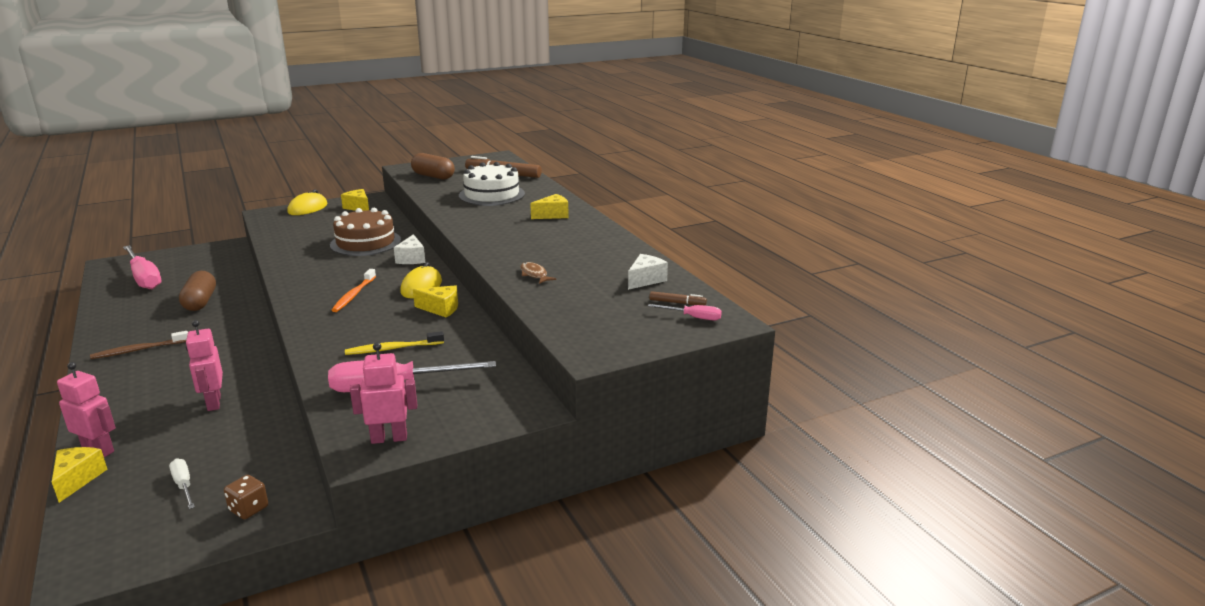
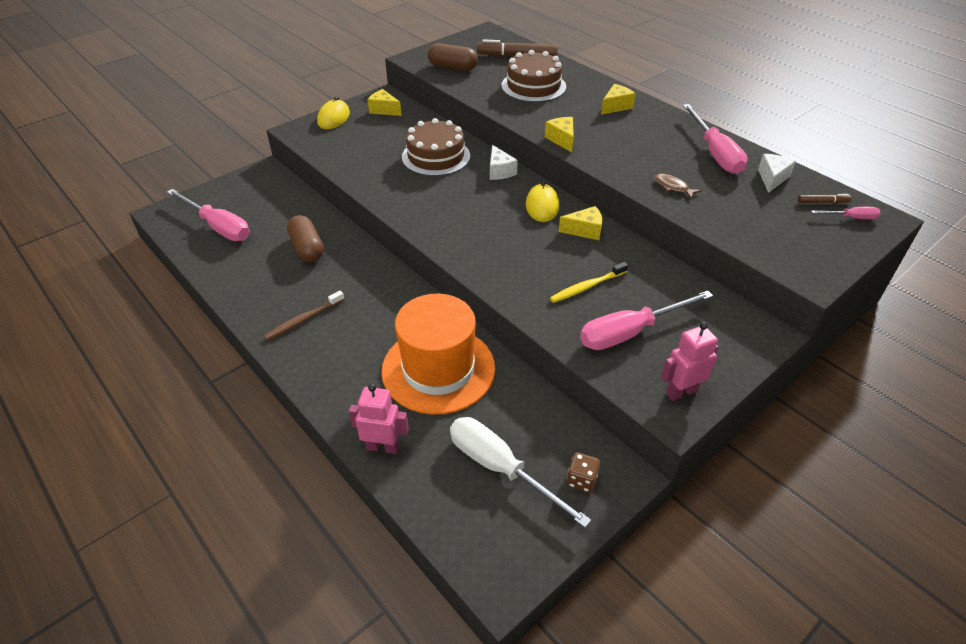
camera: 15 degrees left, 20 degrees up
(77, 479) = (396, 484): yellow cheese -> yellow cheese (562, 140)
(184, 485) = (500, 468): white screwdriver -> white screwdriver, size x2.09
(213, 403) = (438, 369): pink robot -> orange hat
(354, 295) = (489, 226): orange toothbrush -> none
(492, 195) = (533, 86): white cake -> brown cake
(609, 256) = (714, 153): none -> pink screwdriver

